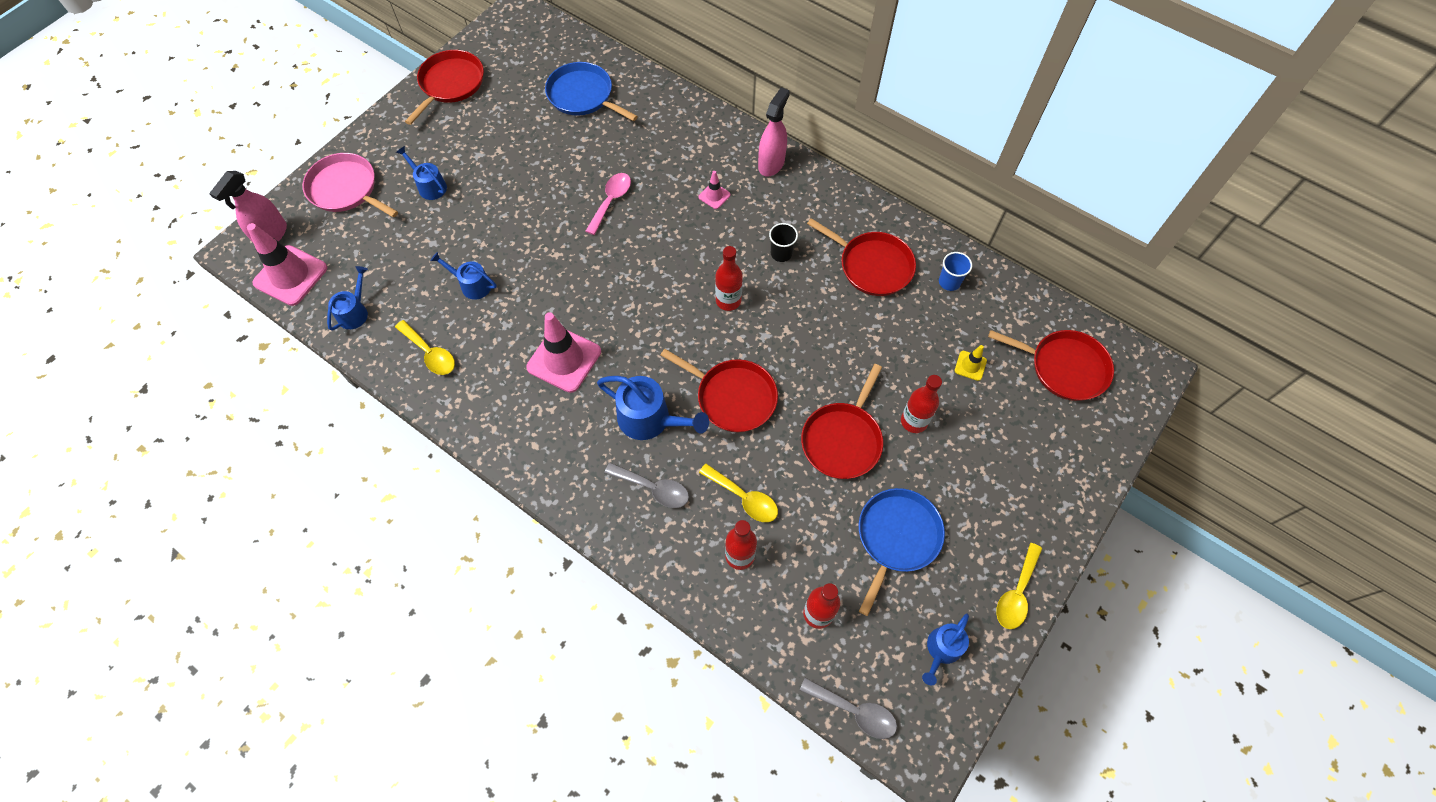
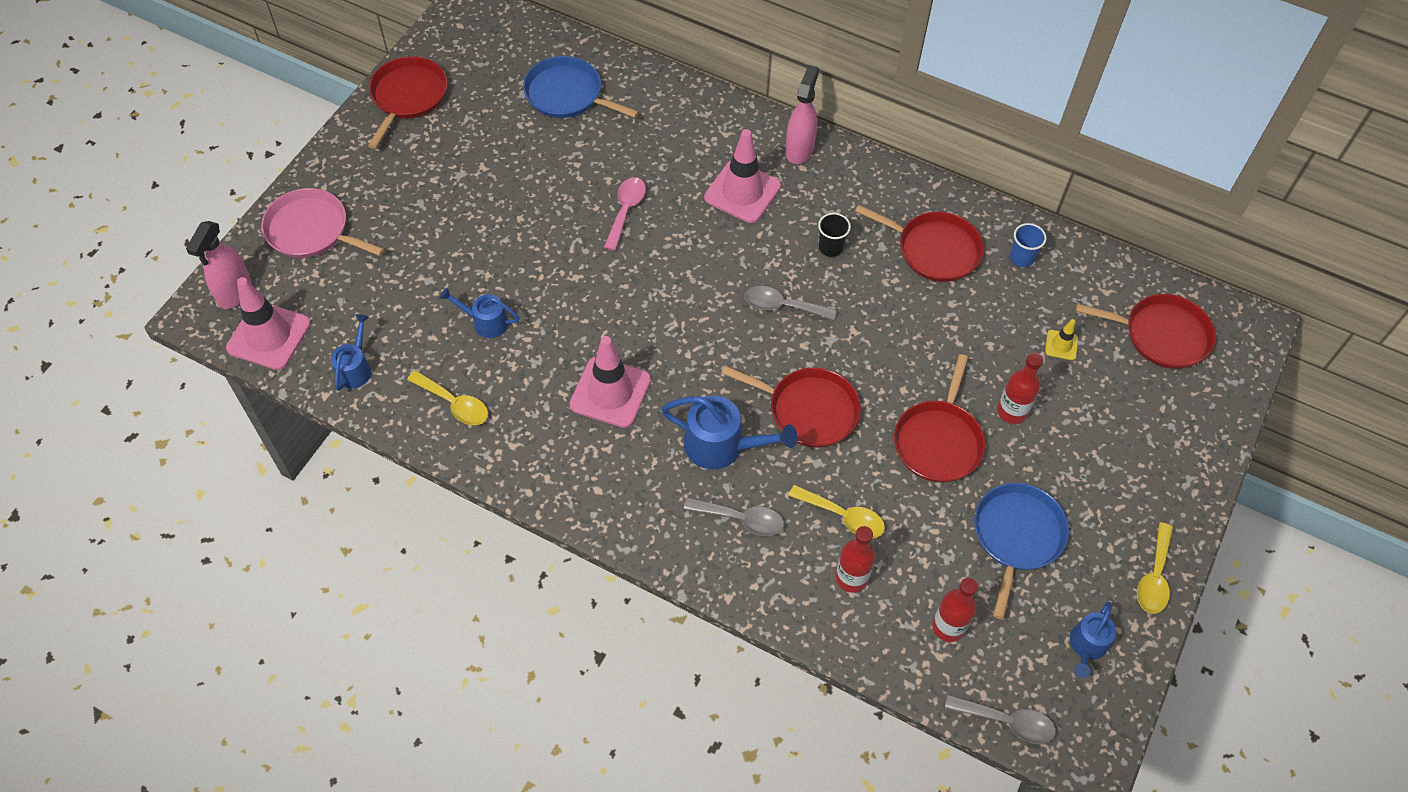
camera: 10 degrees left, 5 degrees down
(429, 186) = (410, 216): blue watering can -> none
(714, 196) = (742, 192): pink traffic cone -> pink traffic cone, size x2.13
(728, 300) = (782, 306): red bottle -> grey spoon

